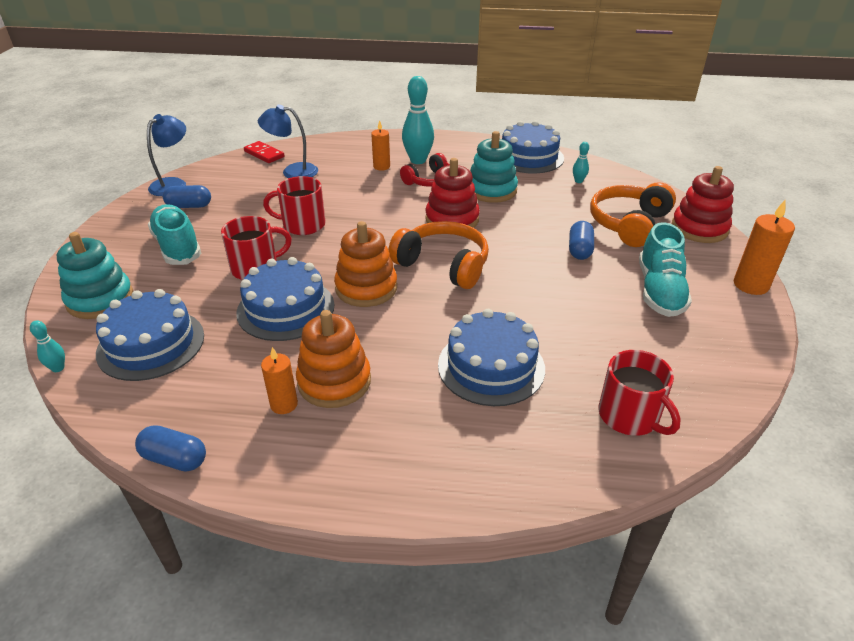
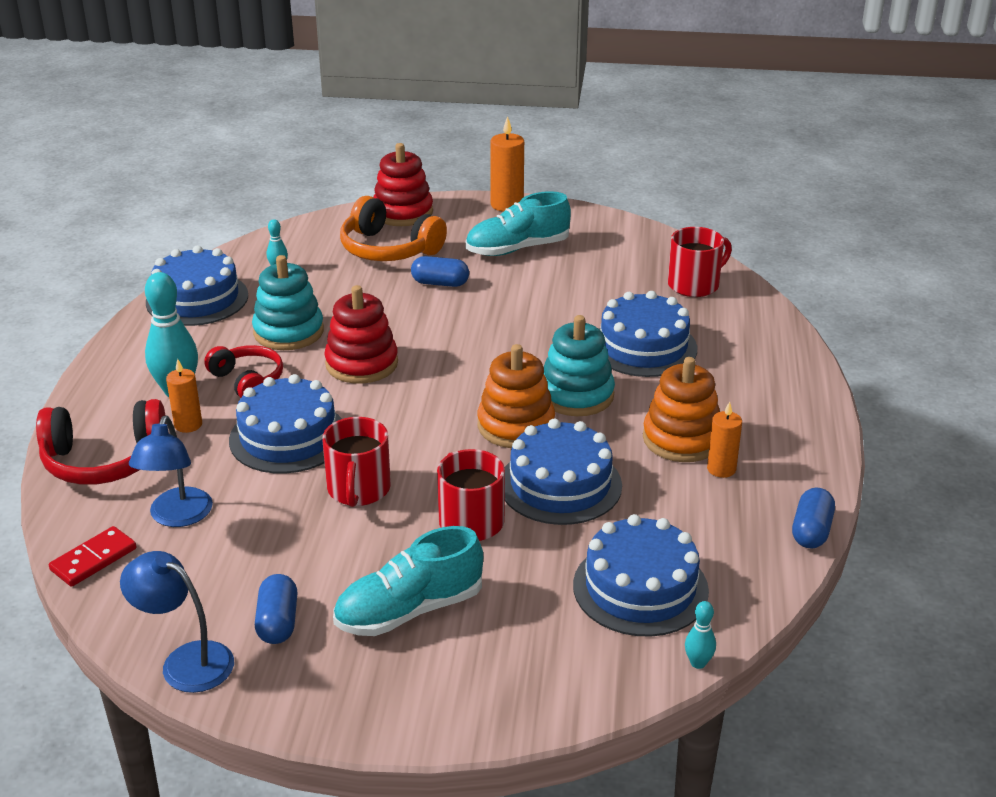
camera: 90 degrees left, 5 degrees down
(100, 299) = (548, 663): turquoise stacking toy -> turquoise stacking toy (576, 395)
(350, 148) = (104, 460): none -> red headphones
(364, 198) = (288, 437): none -> blue cake
(443, 265) = (467, 371): orange headphones -> none
(659, 291) = (517, 249): turquoise shoe -> turquoise shoe turned 150 degrees clockwise

